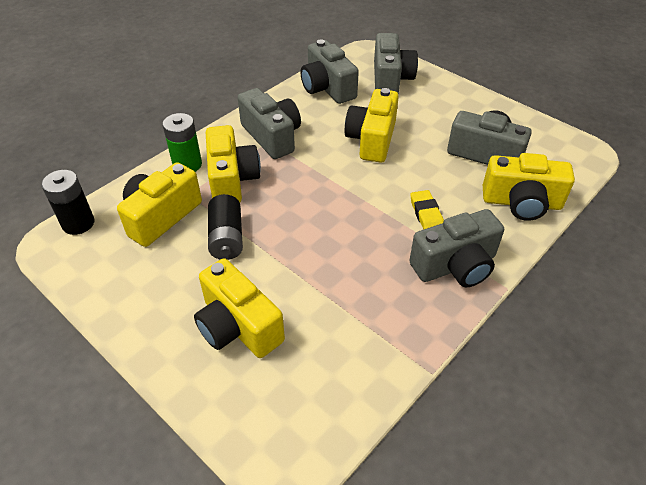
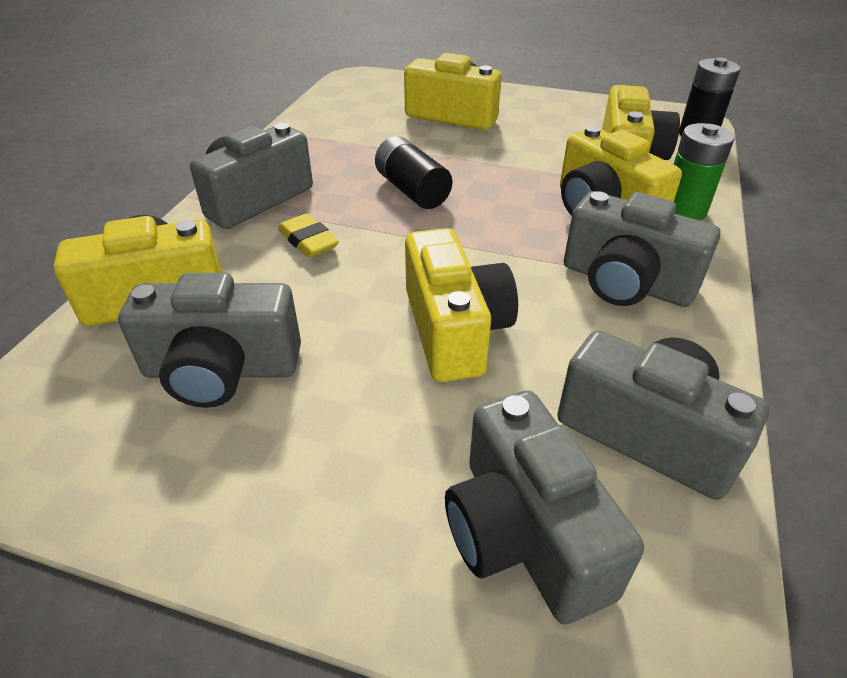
camera: 155 degrees right, 5 degrees down
(226, 238) = (535, 160): black battery -> black battery (412, 190)

